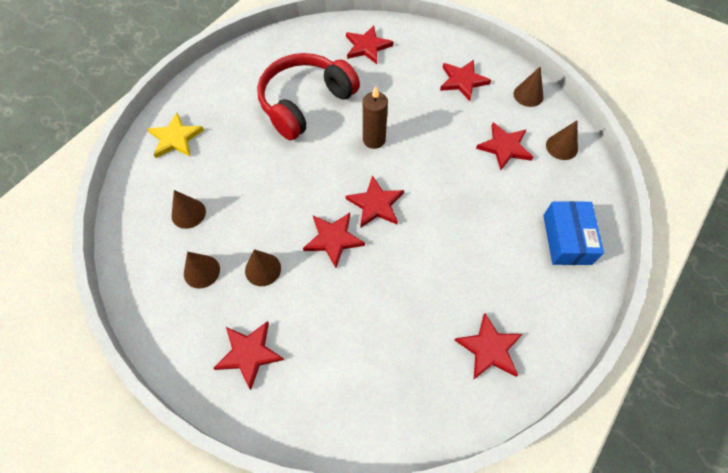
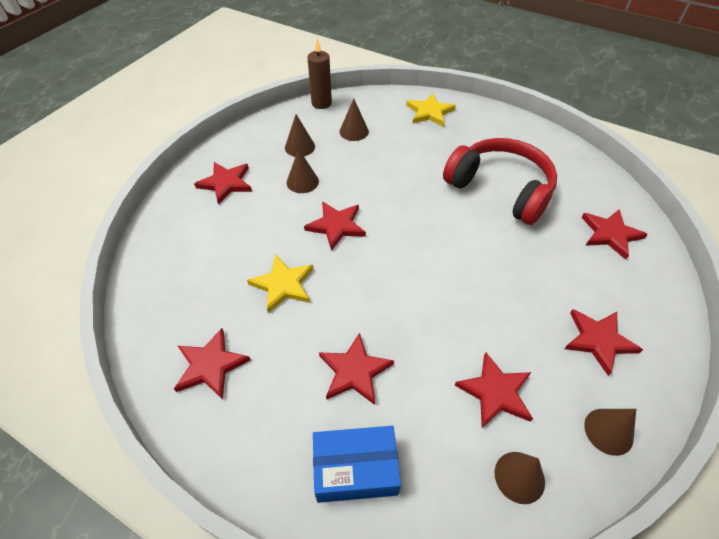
camera: 85 degrees right, 10 degrees down
(374, 140) = (467, 249): brown candle -> brown candle (321, 103)
(376, 204) = (381, 256): red star -> red star (354, 371)
(403, 288) = (283, 285): none -> yellow star

